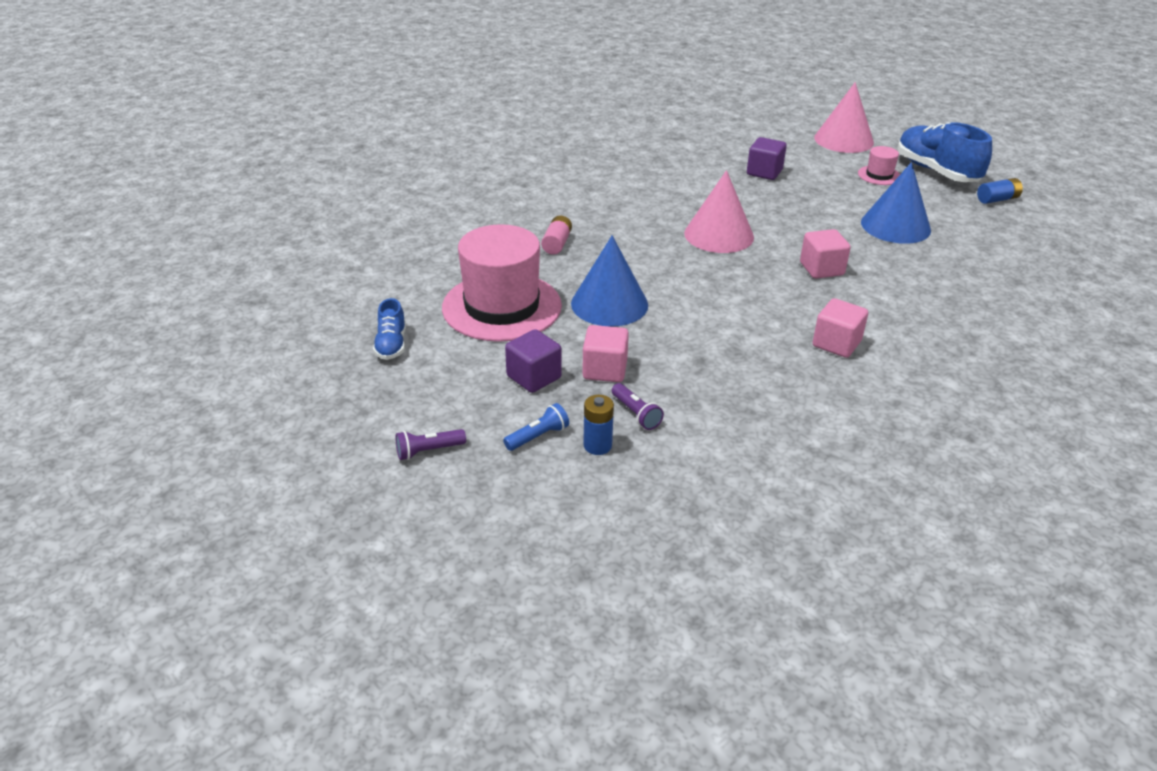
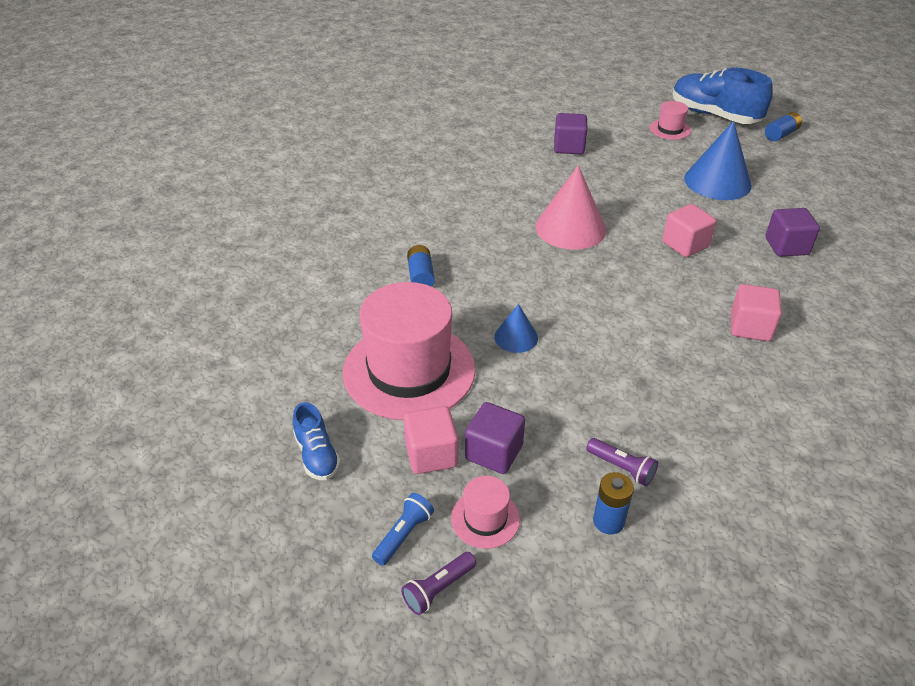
camera: 20 degrees left, 5 degrees up
(496, 418) = (485, 518): none -> pink hat
(538, 436) = (542, 529): blue flashlight -> blue flashlight (403, 534)
(557, 244) = (420, 276): pink battery -> blue battery
(605, 370) = (559, 421): pink cube -> pink cube (431, 454)
(609, 304) = (516, 337): blue cone -> blue cone, size x0.53
(843, 140) = (616, 97): pink cone -> none
(926, 290) = (786, 246): none -> purple cube

